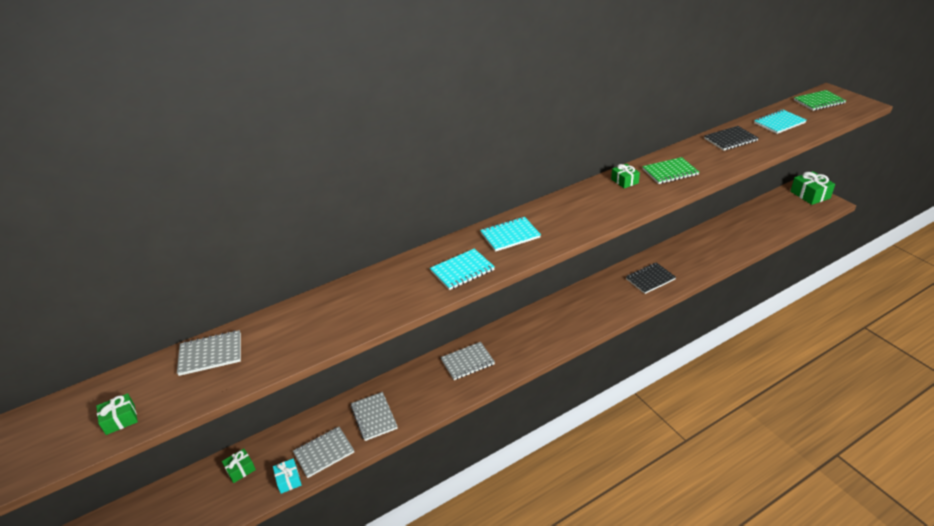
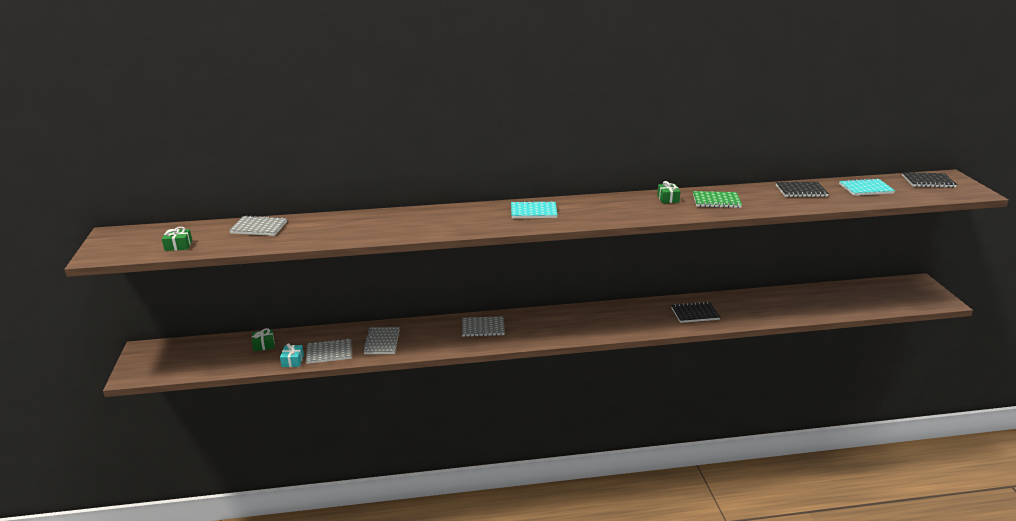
camera: 20 degrees right, 10 degrees down
(462, 271) = (475, 224): turquoise notebook -> none
(810, 195) = (925, 289): green gift -> none
(819, 102) = (928, 181): green notebook -> black notebook

